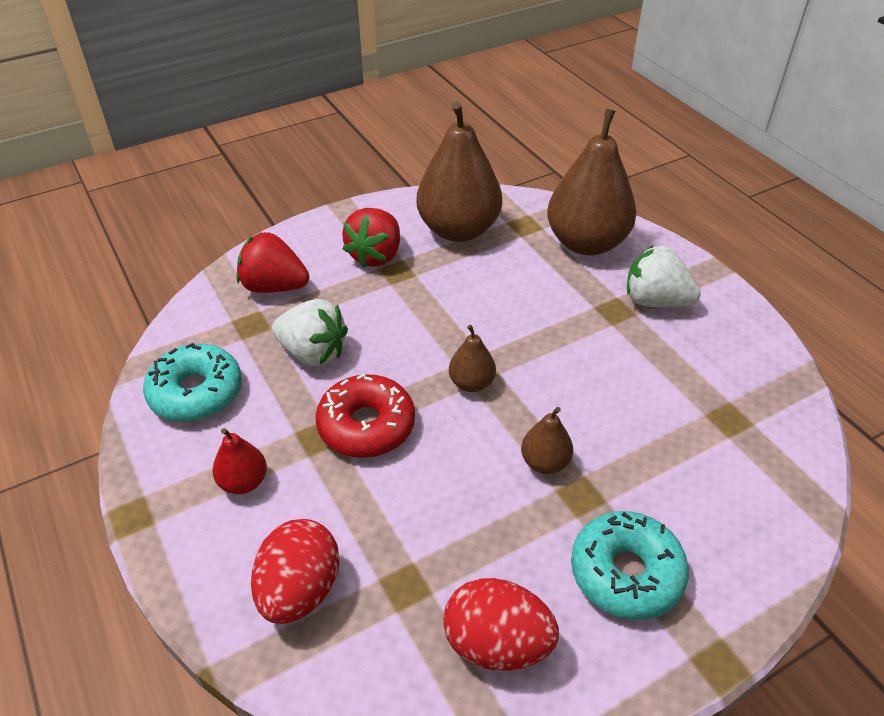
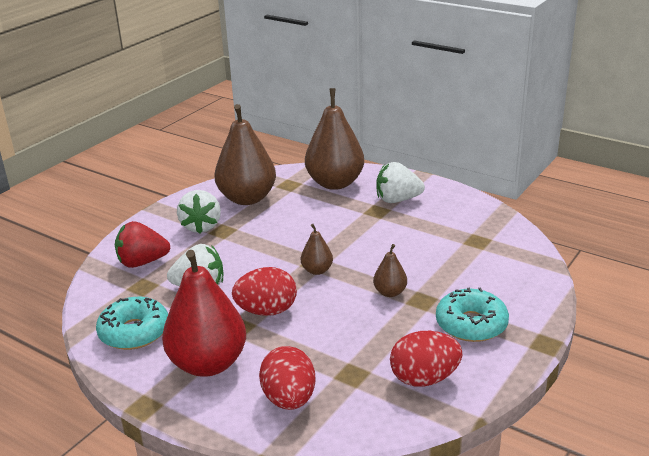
camera: 25 degrees left, 15 degrees down
(243, 482) = (208, 364): red pear -> red pear, size x2.17
(366, 426) = (267, 311): red donut -> red egg
(375, 255) = (201, 226): red strawberry -> white strawberry

